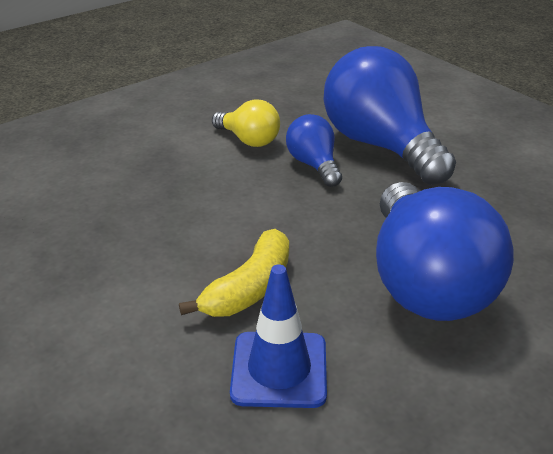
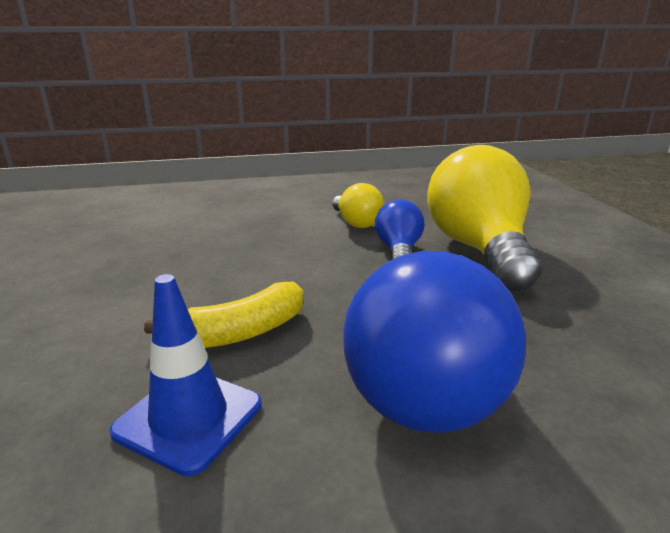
camera: 25 degrees right, 10 degrees down
(381, 146) = (479, 249): blue light bulb -> yellow light bulb

